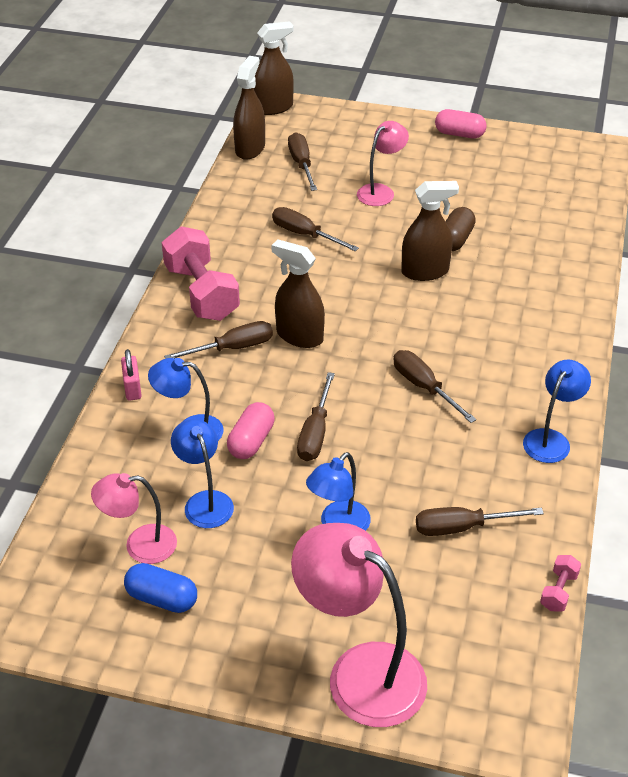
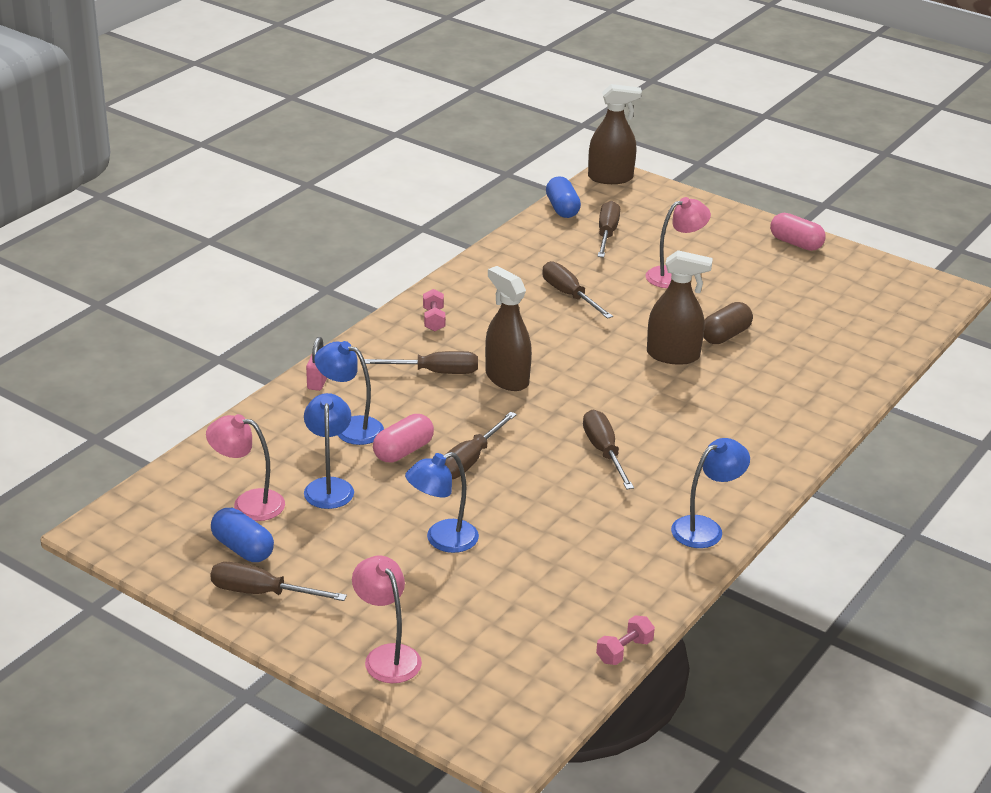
camera: 20 degrees right, 10 degrees down
(201, 293) = (433, 320): pink dumbbell -> pink dumbbell, size x0.44
(250, 149) = (562, 209): brown spray bottle -> blue capsule
(360, 672) = (387, 656): pink lamp -> pink lamp, size x0.57
(462, 527) = (563, 574): brown screwdriver -> brown screwdriver (262, 593)

